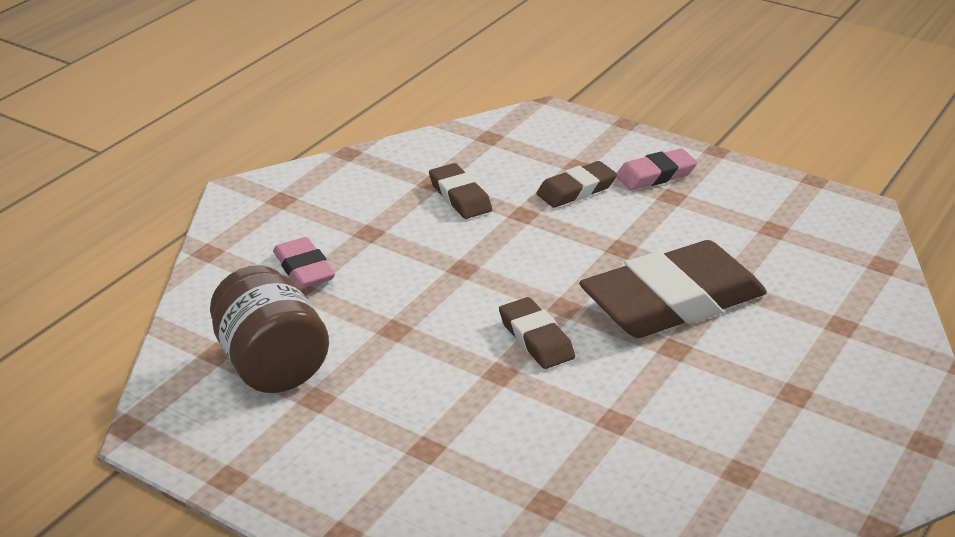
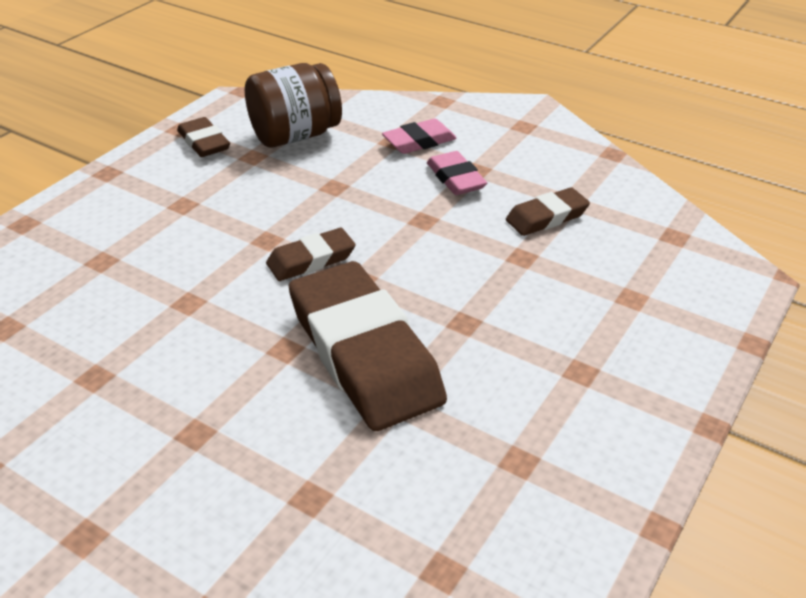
camera: 90 degrees right, 5 degrees up
(576, 190) = (576, 294): brown eraser -> brown eraser (204, 142)
(656, 175) = (626, 360): pink eraser -> pink eraser (455, 178)

